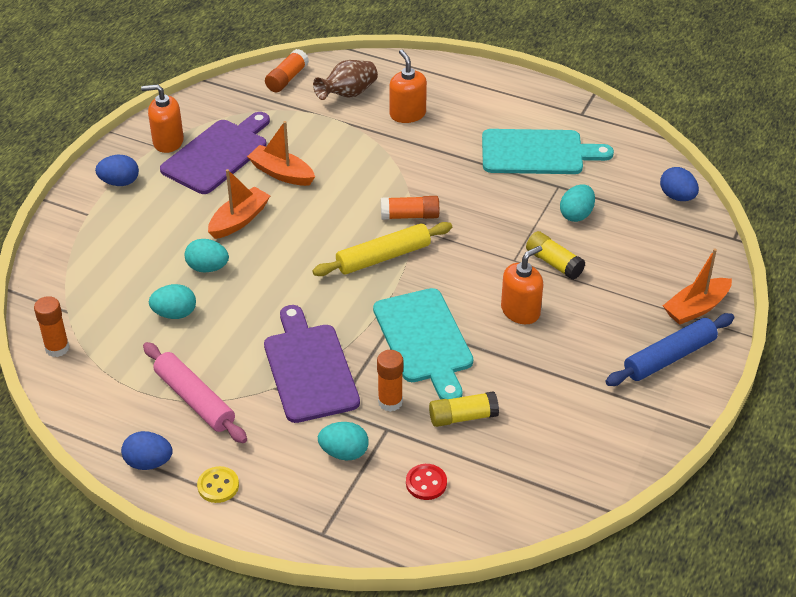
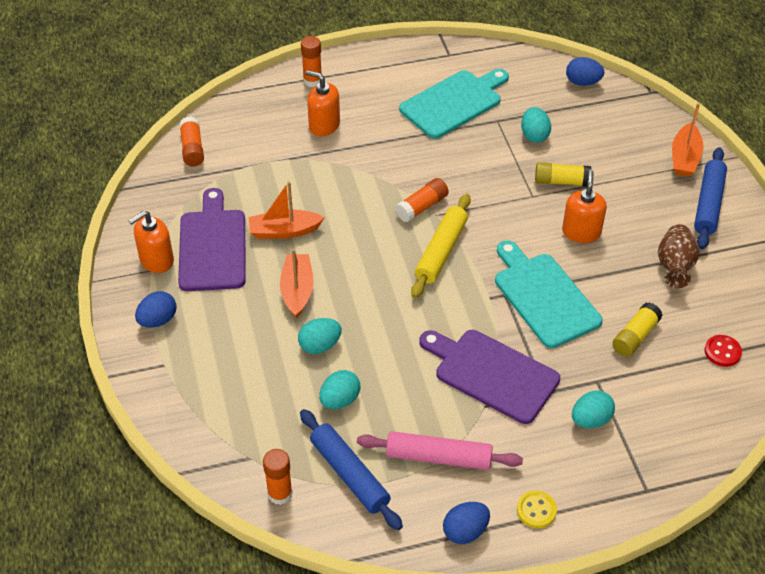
camera: 40 degrees left, 5 degrees up
(118, 368) = (349, 474): none -> blue rolling pin
(348, 94) = (258, 134): brown vase -> brown vase (674, 266)
(390, 402) = (576, 359): orange glue stick -> orange glue stick (312, 80)
(424, 340) = (544, 297): turquoise cutting board -> turquoise cutting board turned 150 degrees counterclockwise
(426, 483) = (668, 402): red button -> red button (722, 352)

